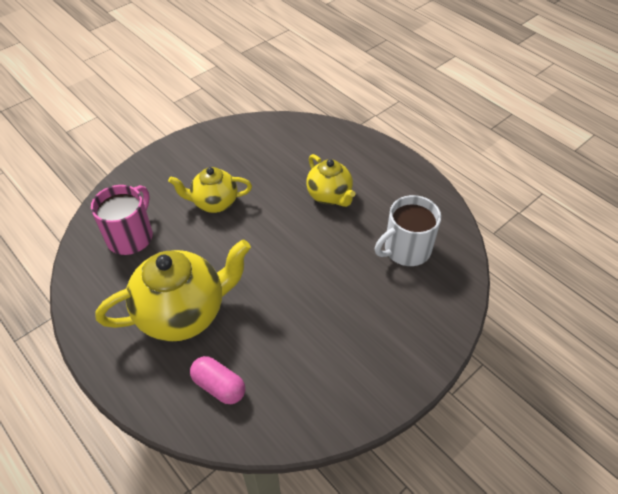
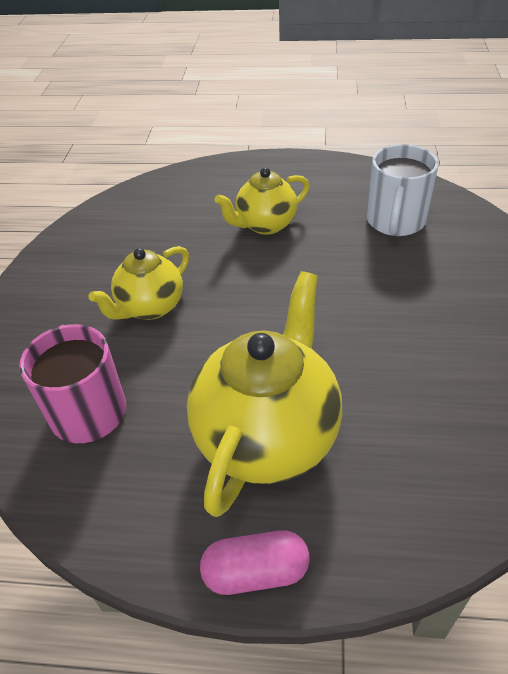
camera: 40 degrees left, 5 degrees down
(219, 386) = (411, 472): pink capsule -> pink capsule (256, 572)
(329, 196) = (265, 225): yellow teapot -> yellow teapot turned 135 degrees clockwise

